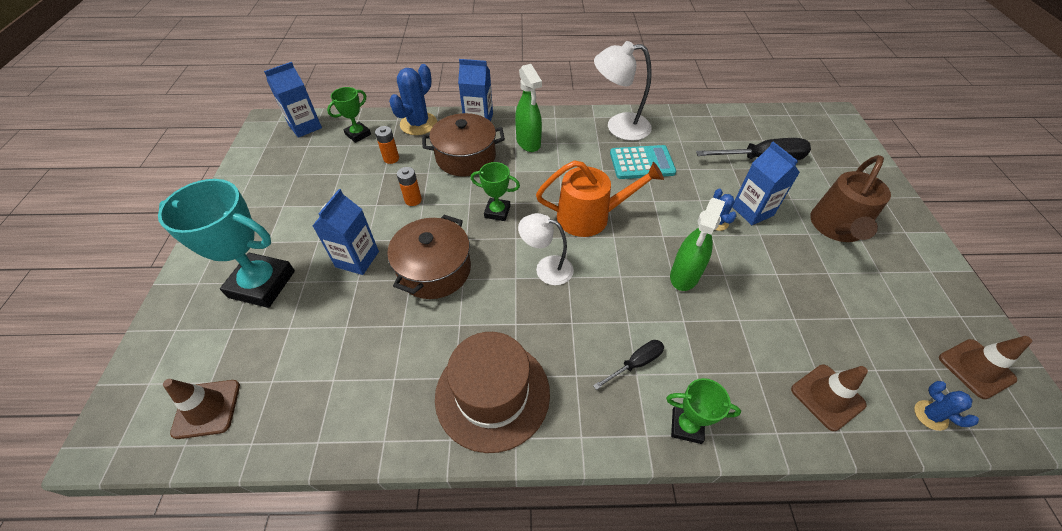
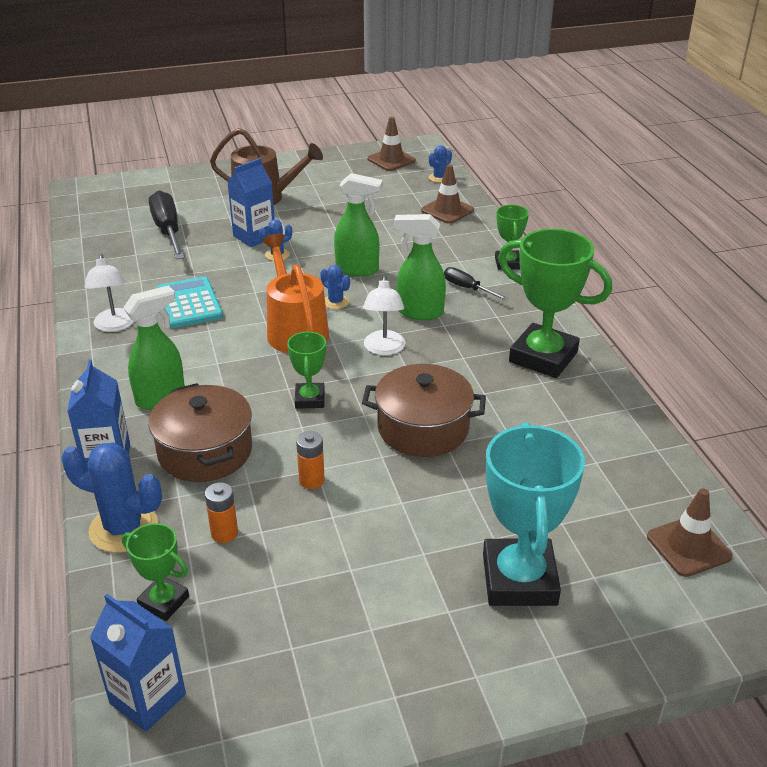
camera: 105 degrees left, 15 degrees down
(357, 259) = (437, 500): blue carton -> none
(492, 394) = (543, 357): brown hat -> green trophy
(597, 308) = (419, 312): none -> green spray bottle
(619, 127) = (114, 326): white lamp -> white lamp, size x0.66
(628, 249) = (336, 302): none -> blue cactus

